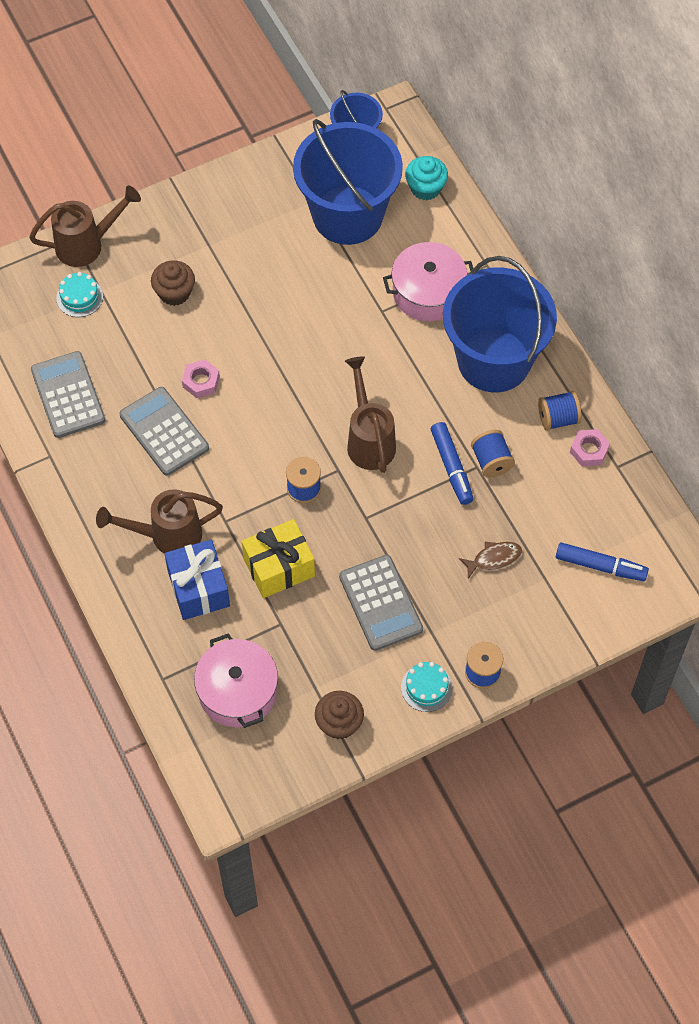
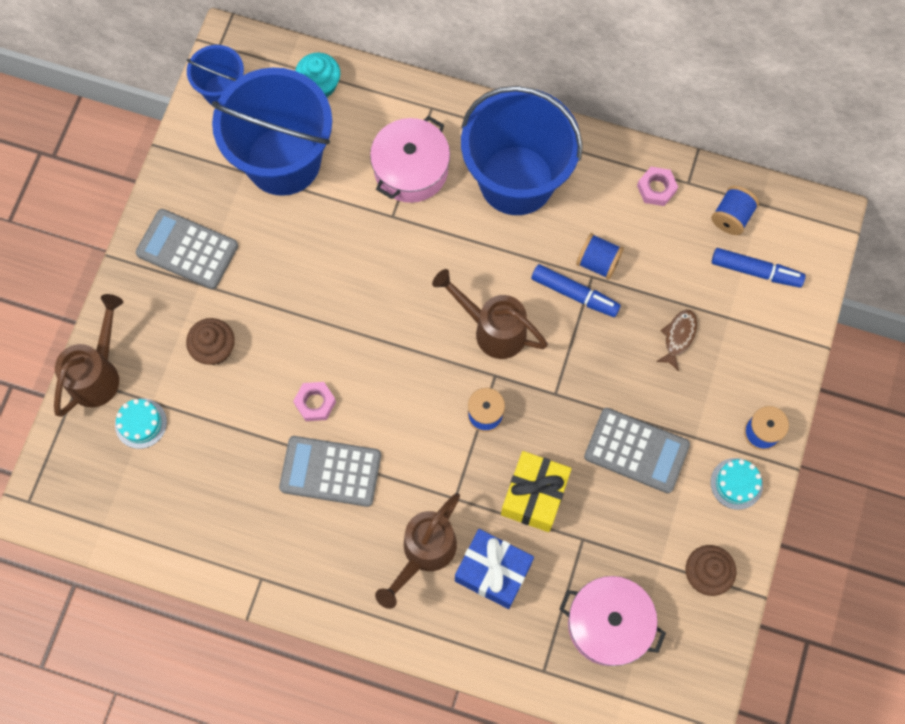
camera: 45 degrees left, 10 degrees up
(68, 395) = (221, 514): grey calculator -> grey calculator (187, 249)
(558, 418) = (609, 184): blue spool -> blue spool (731, 217)
(600, 566) = (755, 271): blue marker -> blue marker turned 45 degrees clockwise

